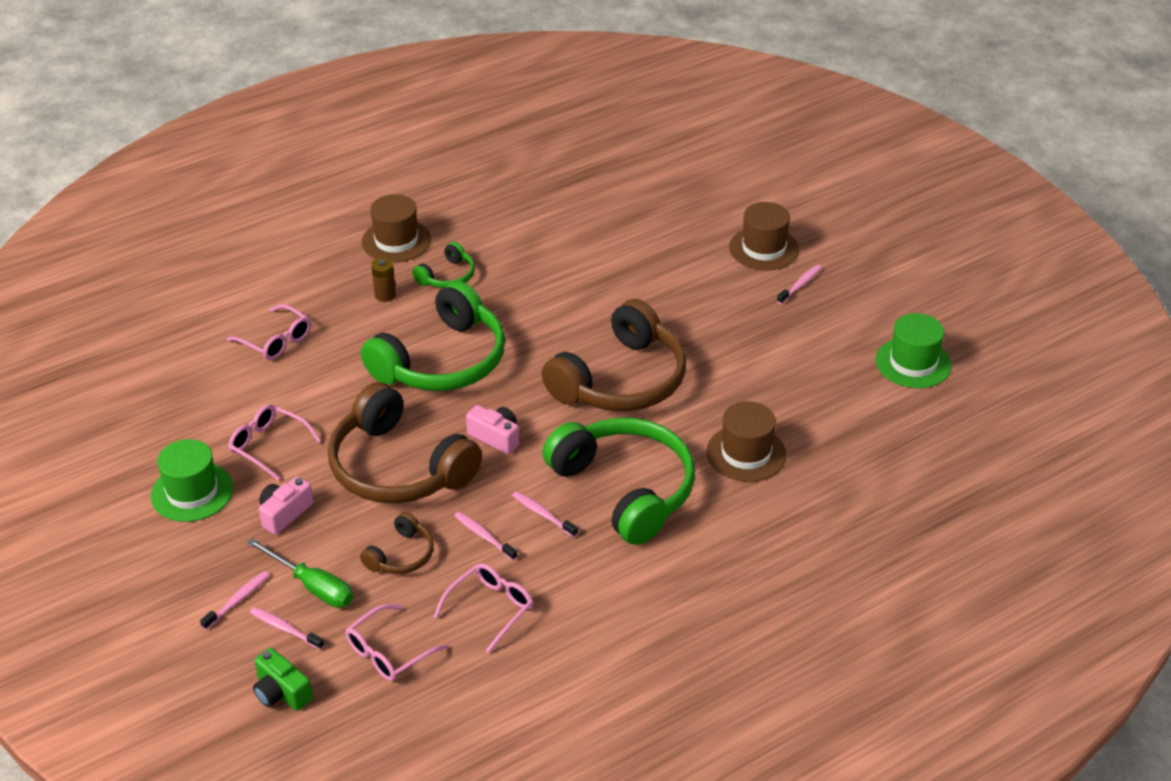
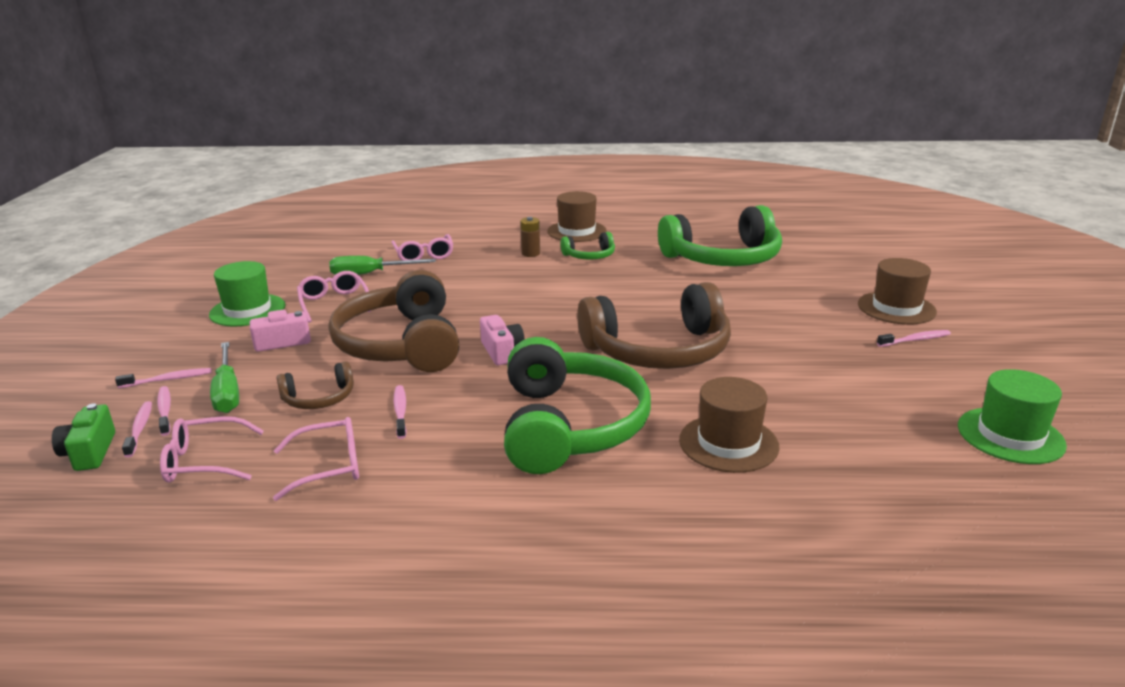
camera: 35 degrees right, 15 degrees down
(254, 391) = (370, 274): none -> green screwdriver
(442, 361) = (523, 296): green headphones -> green headphones (723, 258)
(543, 514) = (470, 416): pink toothbrush -> pink toothbrush (139, 429)

